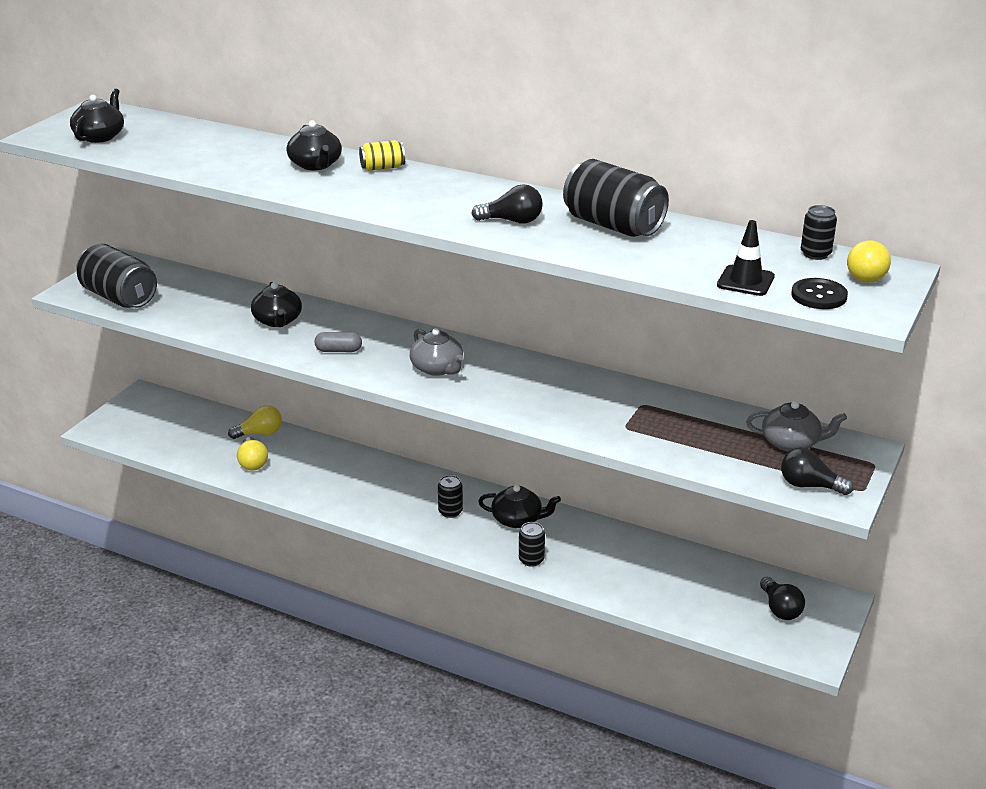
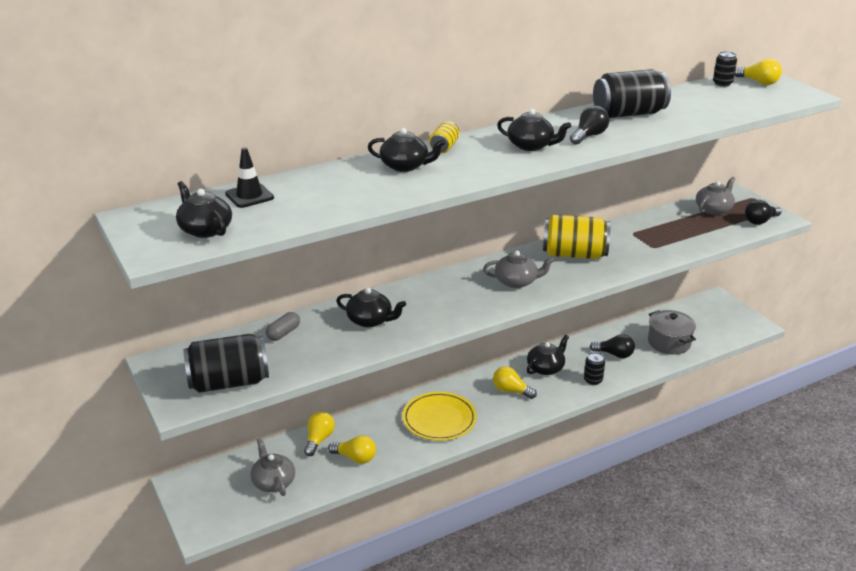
camera: 55 degrees left, 0 degrees up
(183, 435) = (273, 482): none -> grey teapot
(338, 350) = (447, 310): grey capsule -> grey capsule (283, 333)
(356, 485) = (439, 419): none -> yellow plate
(443, 202) = (531, 146): none -> black teapot
(450, 511) = (511, 391): black can -> yellow light bulb
(540, 383) = (574, 254): none -> yellow can
(678, 592) = (669, 342): none -> grey pot
(745, 281) = (741, 107): black traffic cone -> black traffic cone (249, 196)
(780, 609) = (709, 317): black light bulb -> black light bulb (614, 354)
(819, 296) = (775, 98): black button -> none

